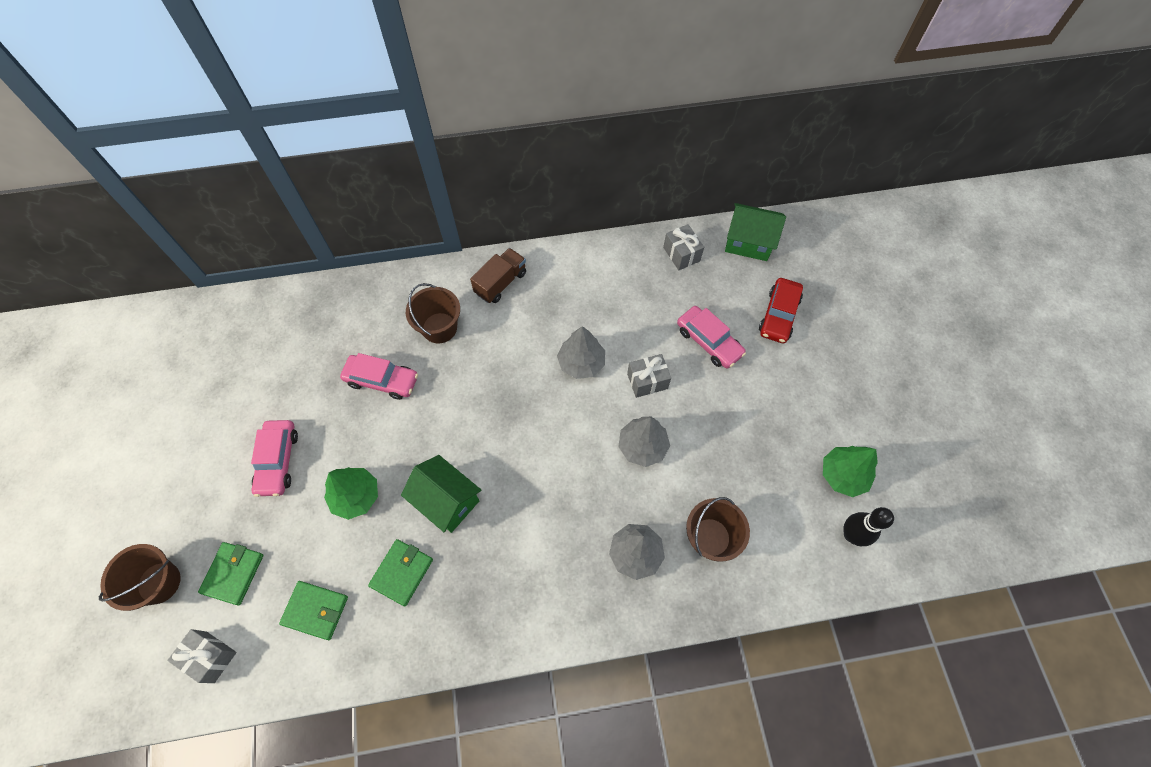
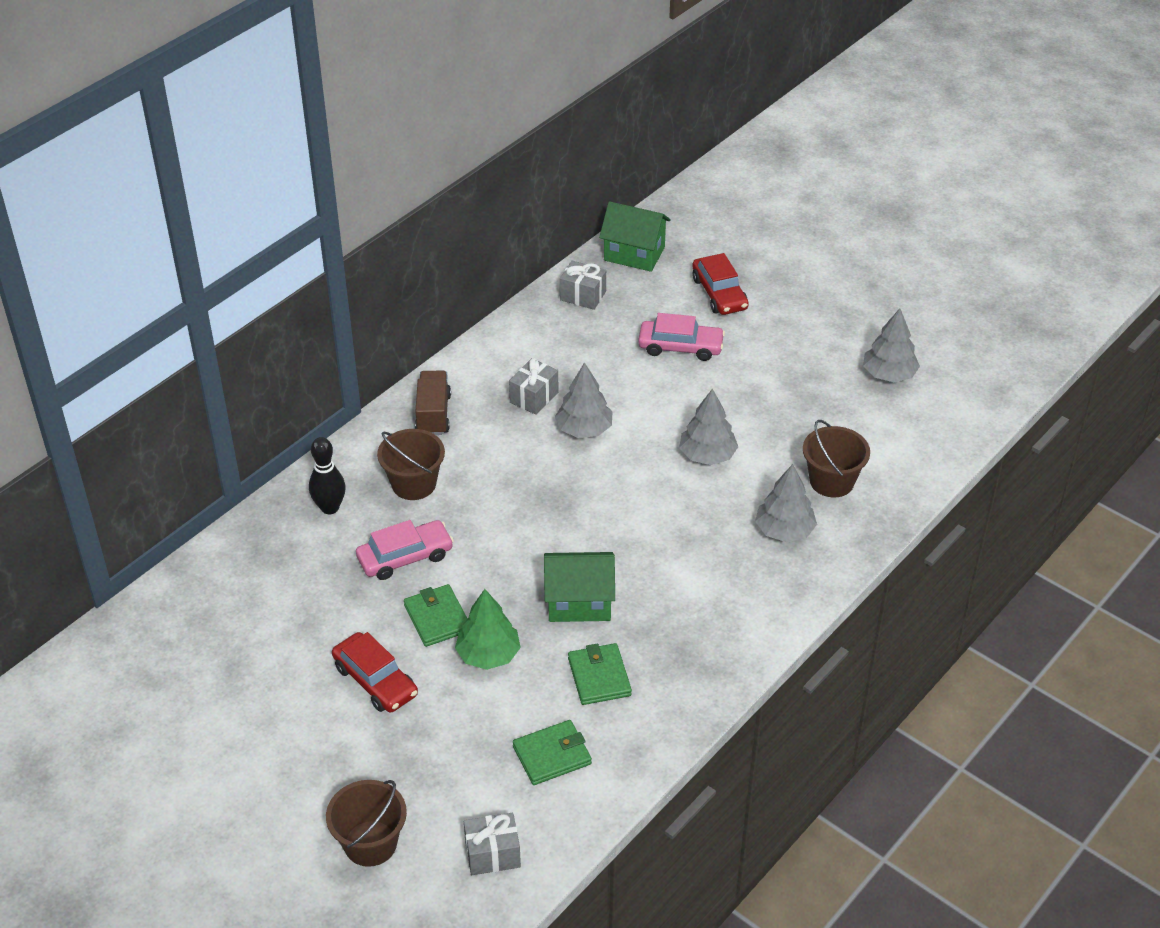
camera: 40 degrees left, 20 degrees down
(233, 573) = (438, 786): green wallet -> green wallet (437, 618)
(278, 461) = (375, 681): pink car -> red car
(647, 381) = (659, 407): grey gift -> grey gift (534, 397)
(748, 243) = (634, 254): green house -> green house turned 45 degrees clockwise
(843, 475) = (889, 374): green tree -> grey tree
(851, 535) = (936, 409): black bowling pin -> black bowling pin (330, 508)

